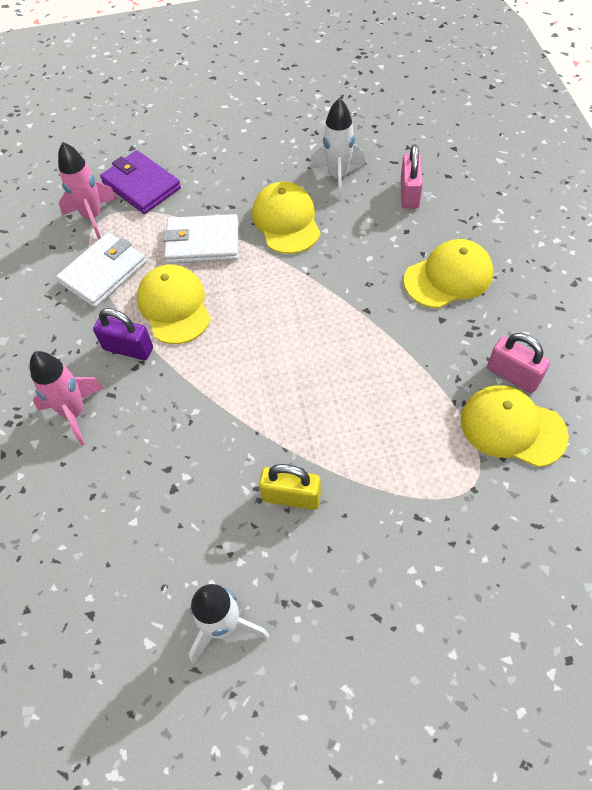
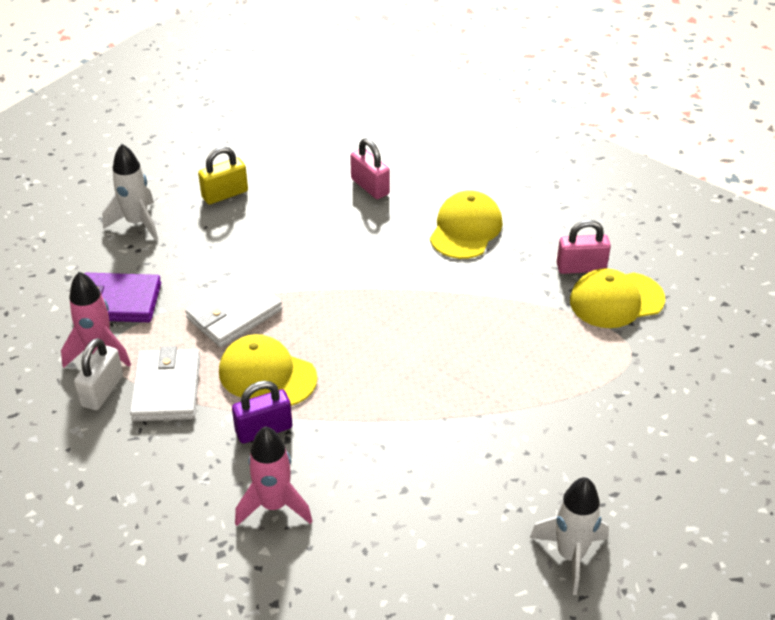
camera: 45 degrees left, 15 degrees down
(66, 248) = (102, 391): none -> white padlock
(286, 221) = (290, 259): yellow cap -> none
(291, 497) = (520, 442): yellow padlock -> yellow padlock (225, 194)
(338, 176) = (296, 203): white rocket -> white rocket (137, 223)

